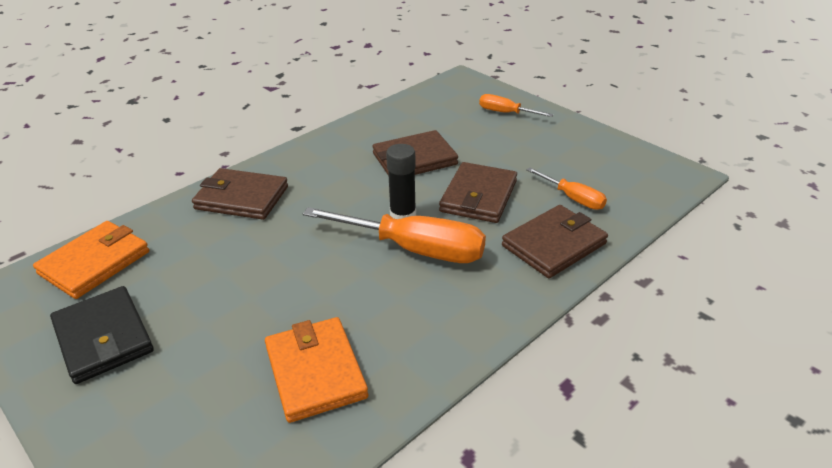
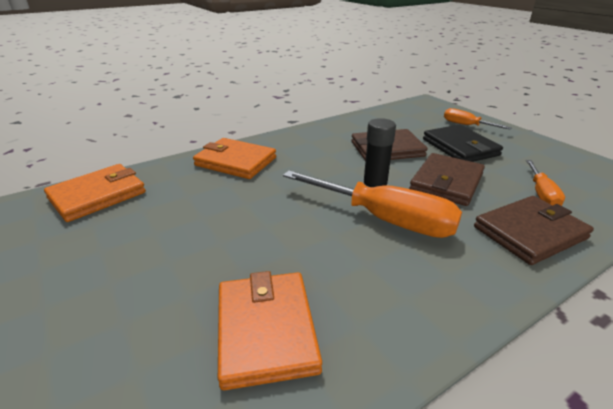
camera: 10 degrees right, 5 degrees down
(103, 337) = (72, 259): black wallet -> black wallet (460, 147)
(241, 198) = (235, 162): brown wallet -> orange wallet
(572, 198) = (541, 193): orange screwdriver -> orange screwdriver turned 45 degrees clockwise

